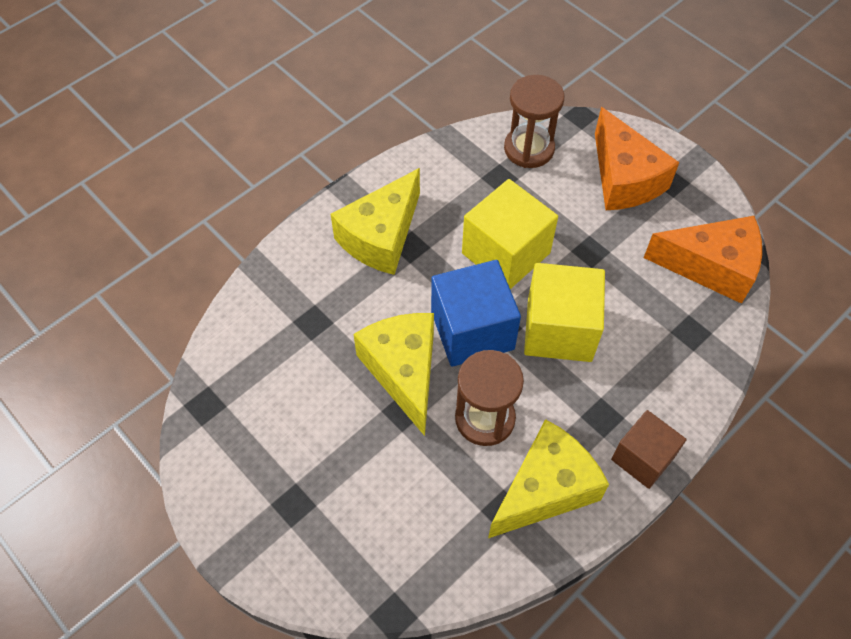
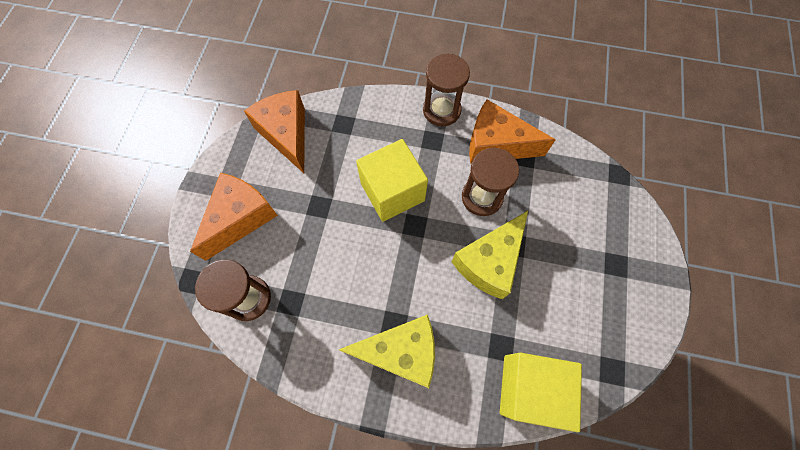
camera: 125 degrees left, 10 degrees up
(472, 330) = (430, 240): blue cube -> none
(506, 253) = (356, 256): yellow cube -> yellow cube (529, 389)
(545, 489) = (496, 144): yellow cheese -> orange cheese
(643, 458) = (441, 110): brown cube -> brown hourglass

